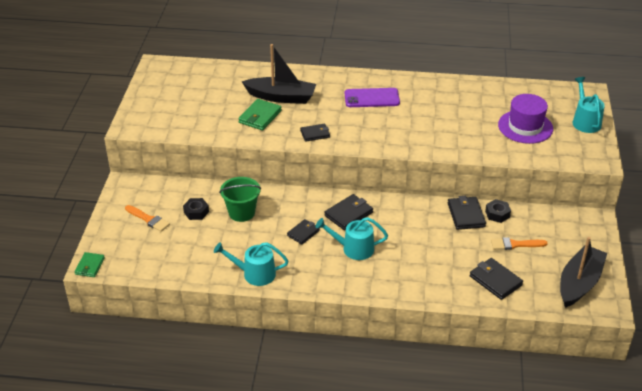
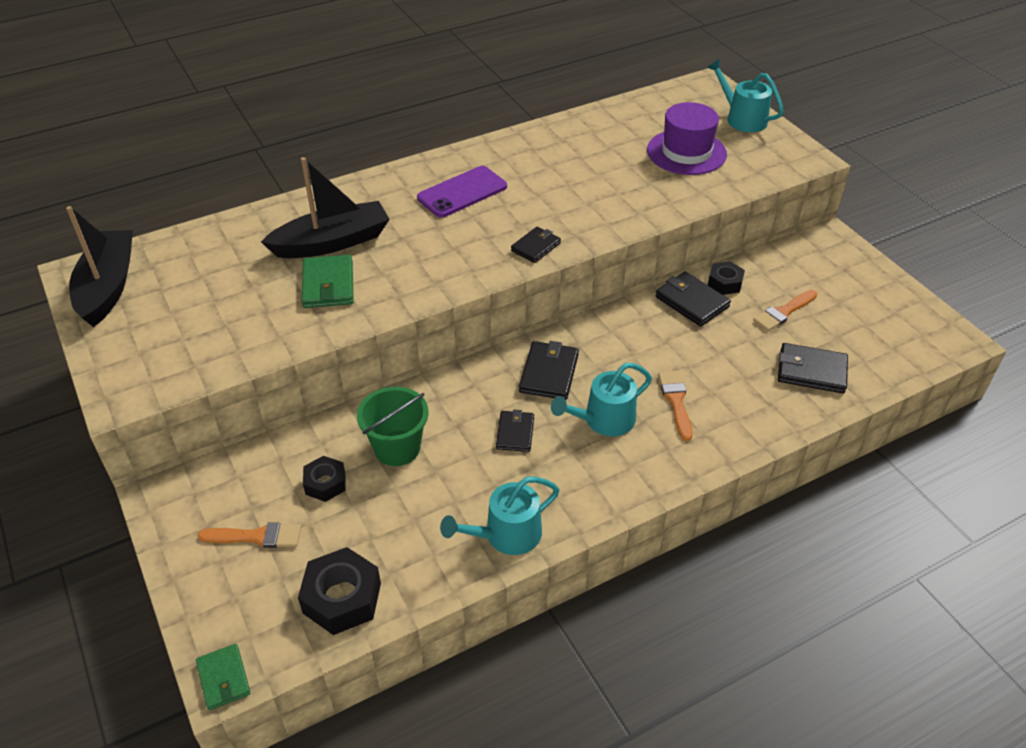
camera: 35 degrees left, 5 degrees up
(161, 261) = (342, 598): none -> black nut
(315, 134) = (435, 275): black wallet -> black wallet (535, 247)
(401, 258) = (676, 401): none -> orange brush
(579, 283) = (897, 325): black boat -> black boat (108, 286)

